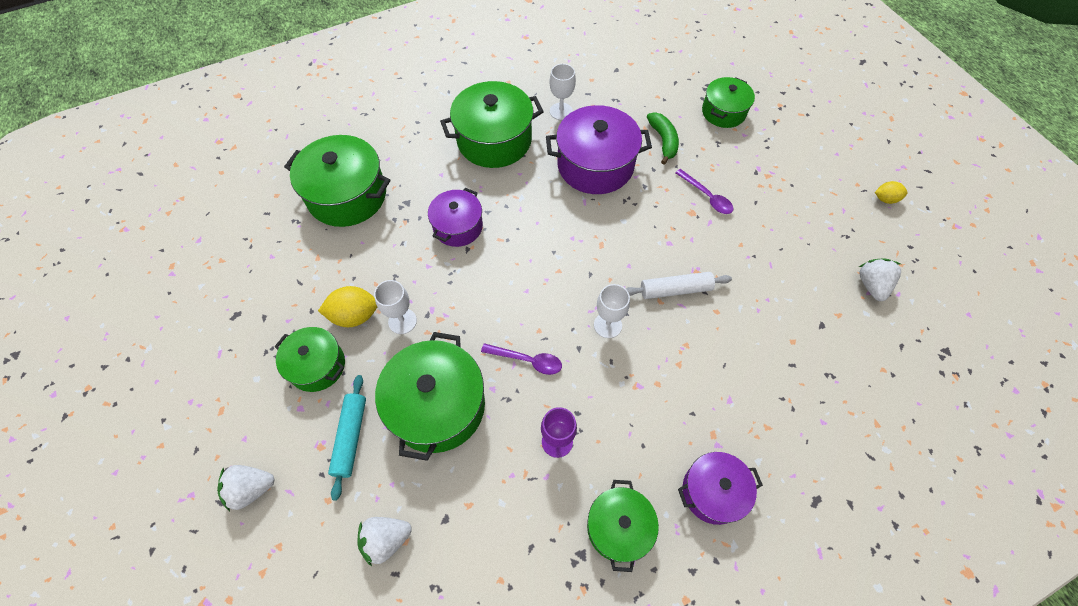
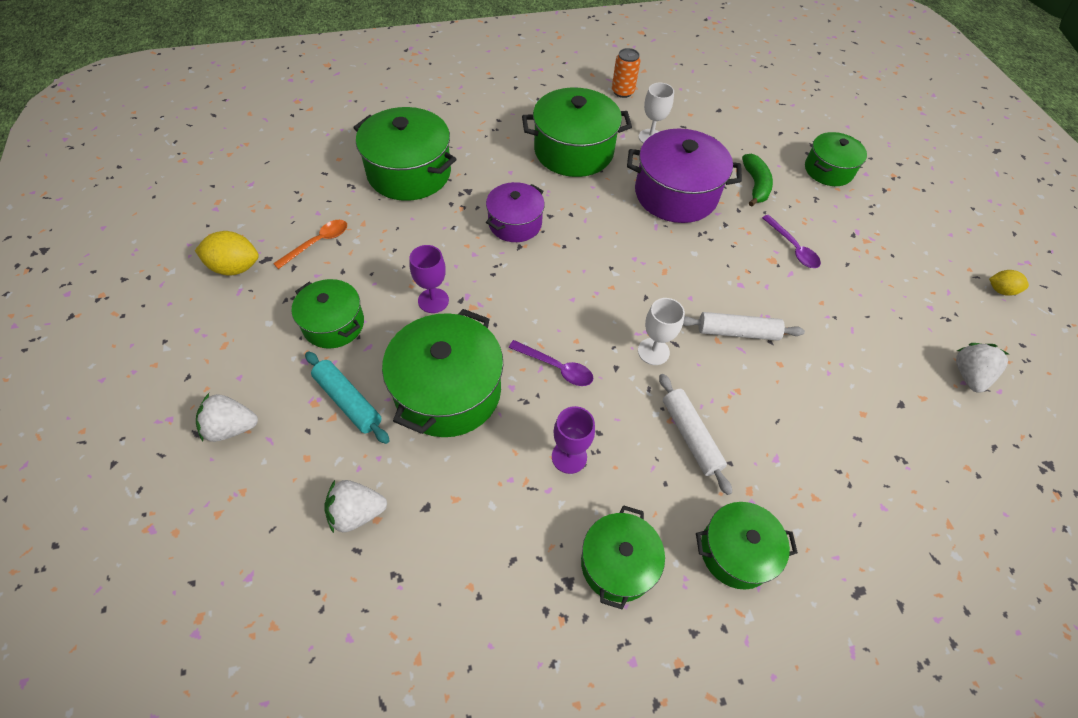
camera: 10 degrees right, 5 degrees down
(280, 287) = (317, 243): none -> orange spoon
(351, 437) = (348, 401): turquoise rolling pin -> turquoise rolling pin turned 60 degrees counterclockwise
(354, 315) = (385, 285): yellow lemon -> yellow lemon (235, 267)
(402, 321) = (433, 300): white goblet -> purple goblet
(525, 68) = (622, 92): none -> orange can
(655, 397) = (690, 436): none -> white rolling pin
(713, 492) = (736, 552): purple pot -> green pot

